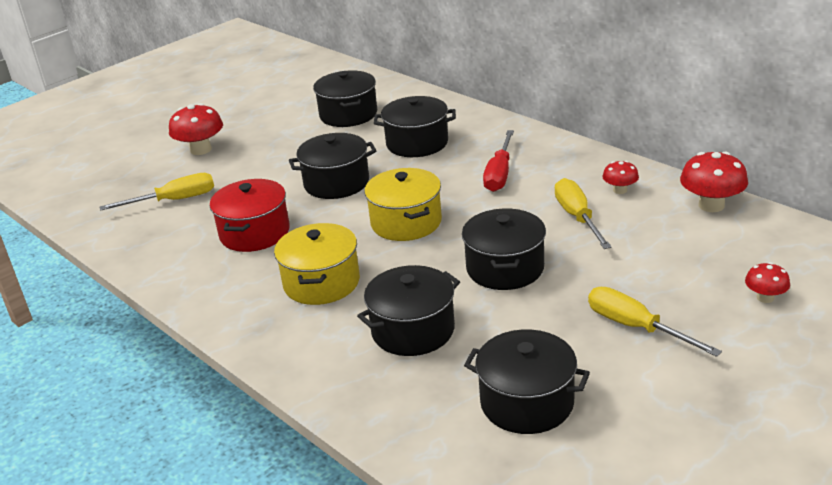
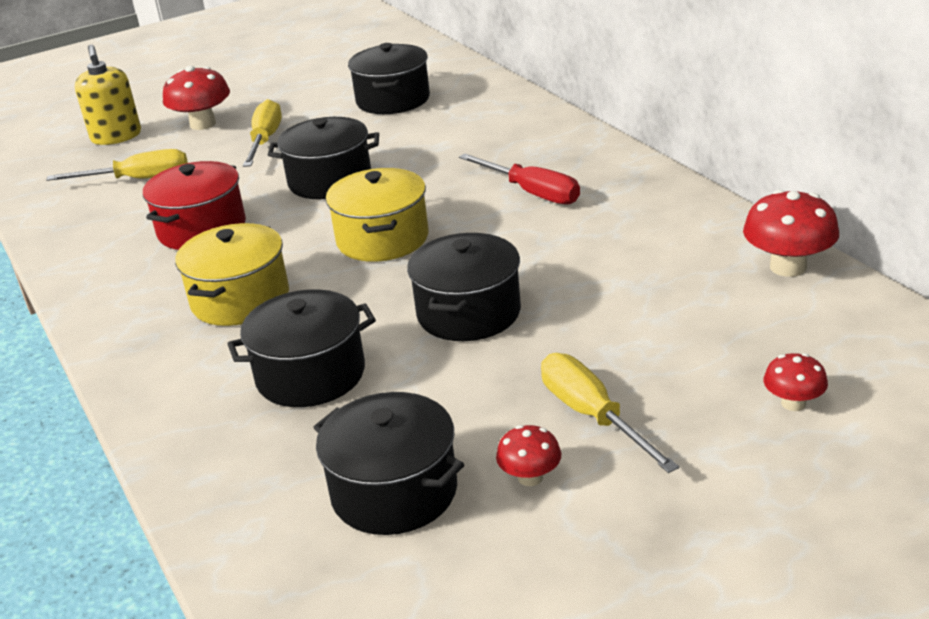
camera: 15 degrees right, 0 degrees up
(131, 168) = (116, 137): none -> yellow soap dispenser
(417, 143) = (453, 143): black pot -> none
(499, 174) = (532, 192): red screwdriver -> red screwdriver turned 75 degrees counterclockwise
(577, 217) = (599, 260): yellow screwdriver -> yellow screwdriver (265, 140)
(620, 190) = (675, 231): red mushroom -> red mushroom (530, 477)

